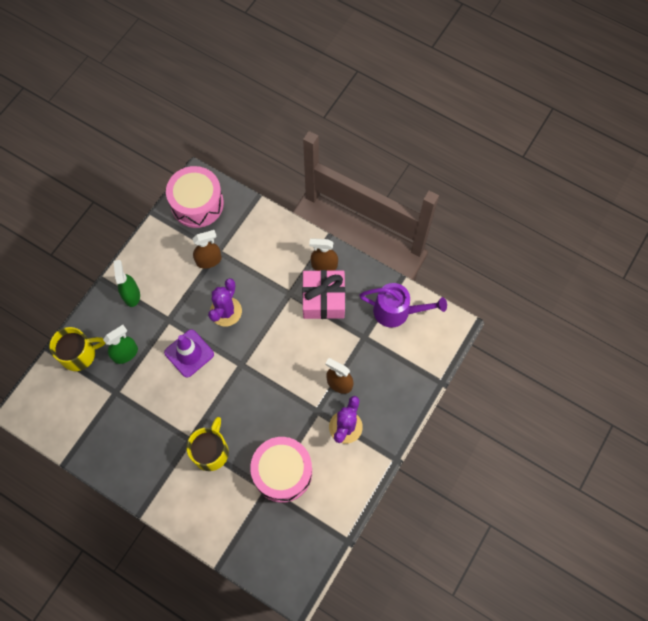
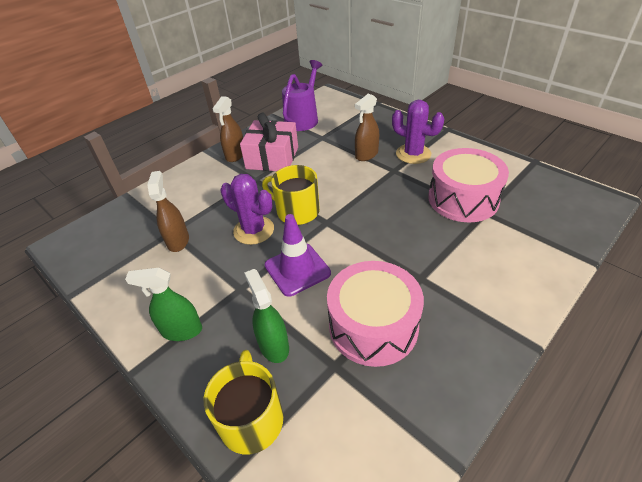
camera: 75 degrees left, 25 degrees down
(197, 203) = (93, 246): pink drum -> pink drum (373, 326)
(211, 451) = (436, 257): yellow mug -> yellow mug (296, 211)

